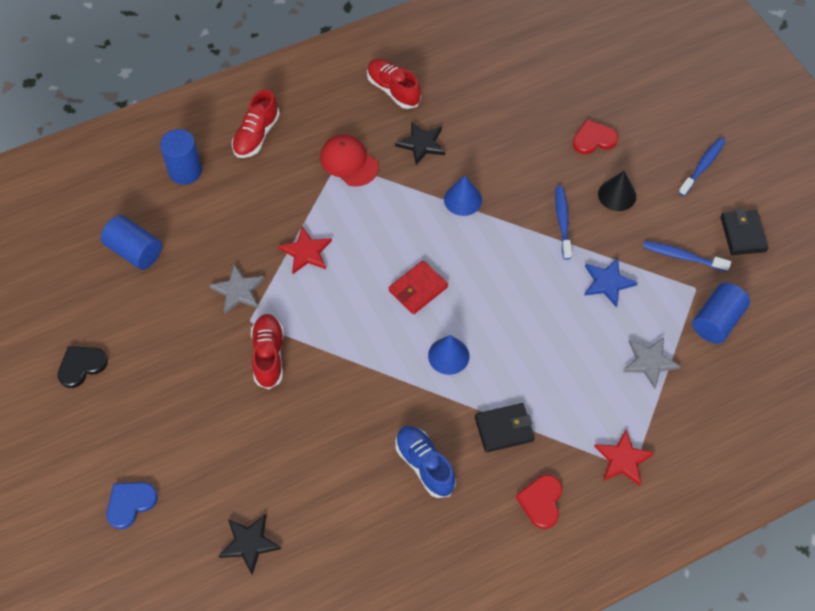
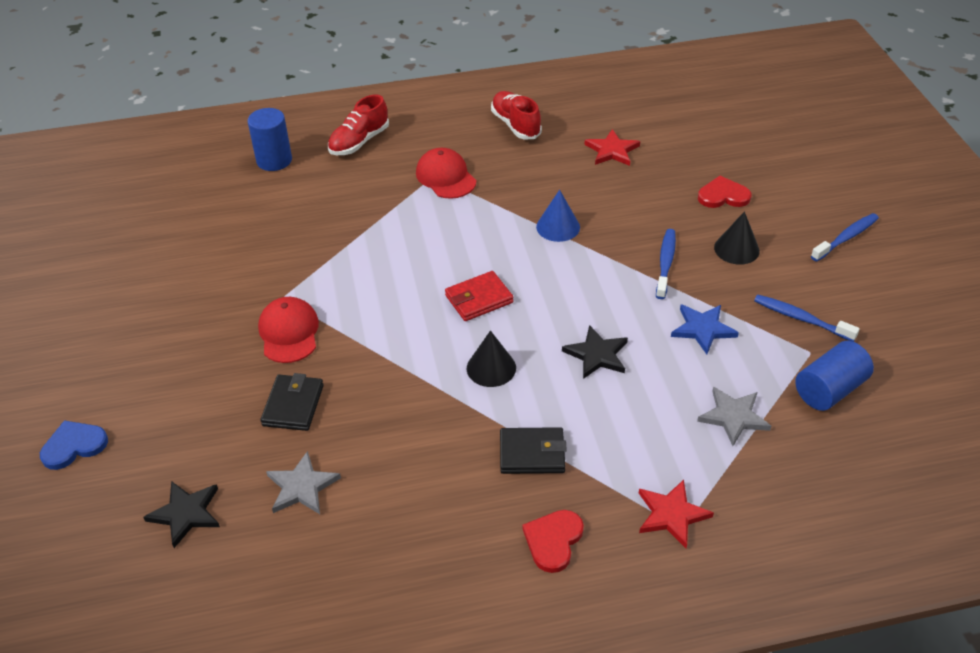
camera: 15 degrees right, 15 degrees down
(81, 366) = (88, 307): black heart -> none
(135, 251) = (192, 218): blue cylinder -> none
(238, 291) = (282, 269): grey star -> grey star (302, 487)
(268, 355) = (289, 332): red shoe -> red cap
(306, 252) = (369, 246): red star -> red star (612, 150)
(421, 144) = (529, 173): black star -> black star (597, 354)
(424, 465) = (423, 473): blue shoe -> none
(448, 355) = (491, 368): blue cone -> black cone
(743, 234) = (881, 309): black wallet -> black wallet (293, 405)

